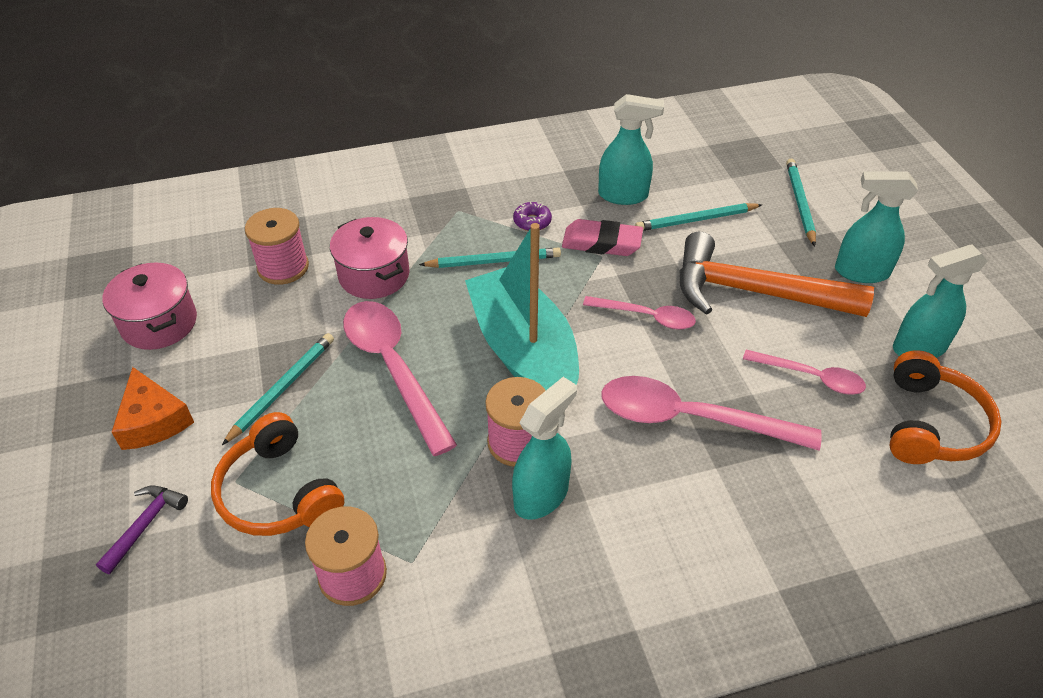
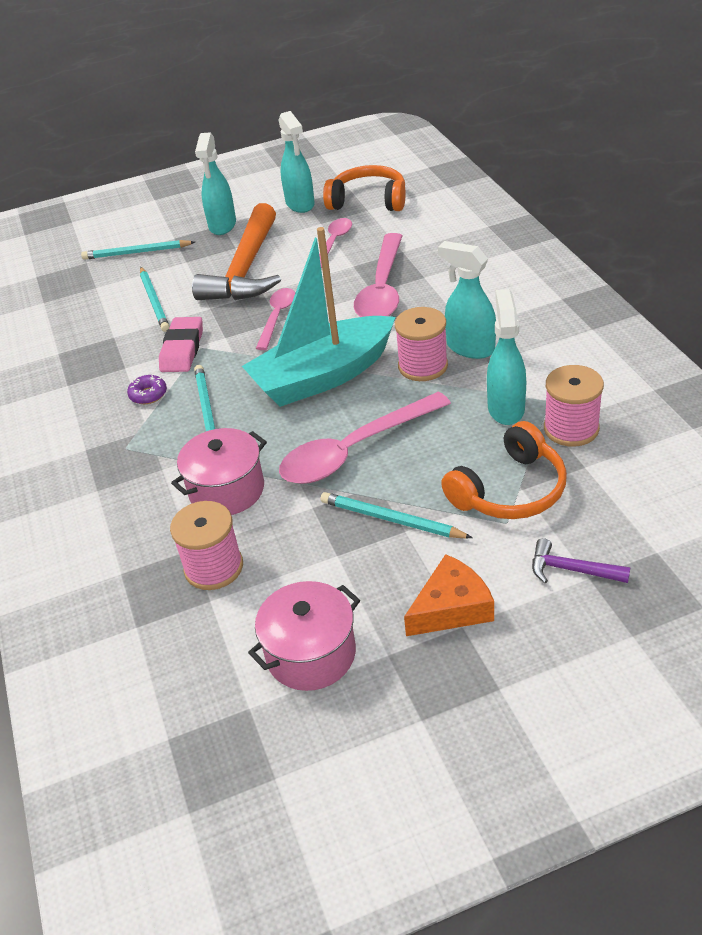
camera: 90 degrees left, 5 degrees down
(623, 195) = (114, 343): turquoise spray bottle -> turquoise spray bottle (506, 408)

